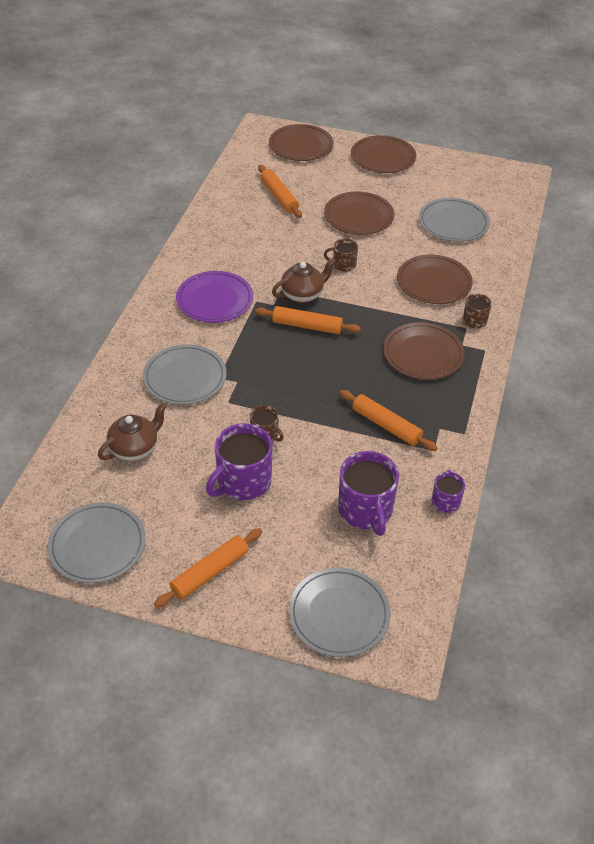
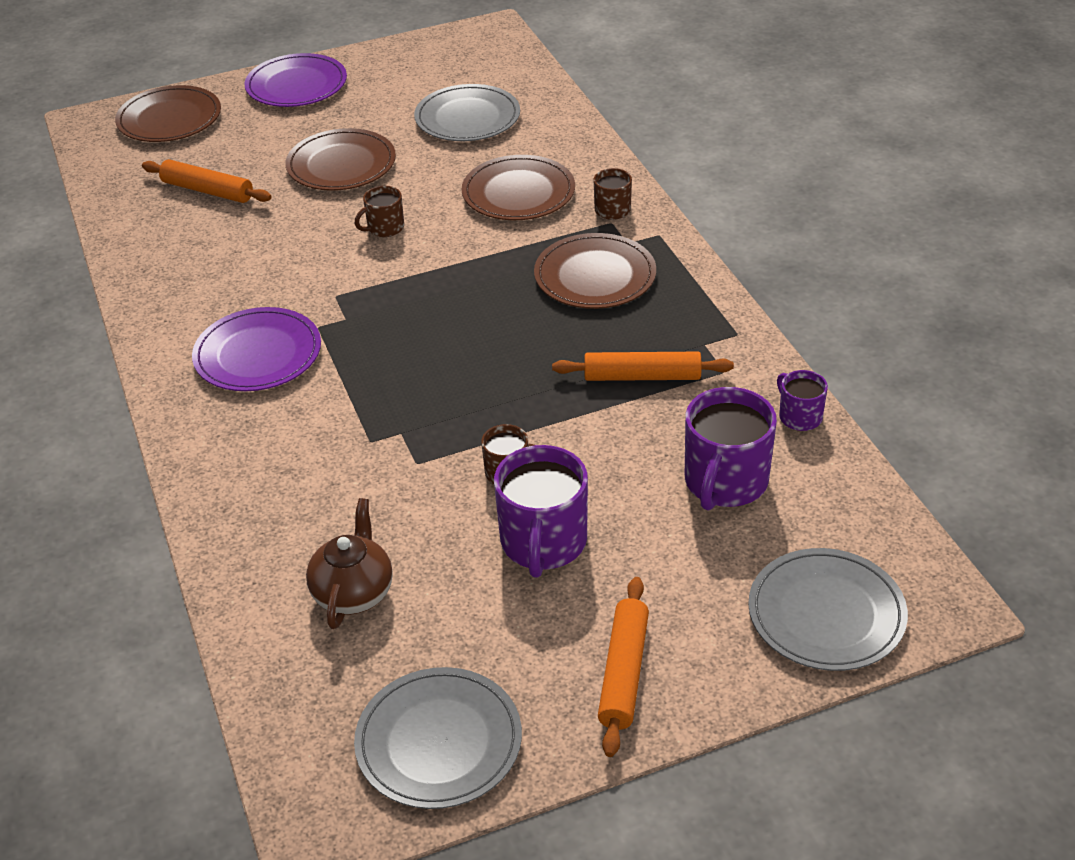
camera: 35 degrees left, 5 degrees down
(185, 377) = (324, 468): grey plate -> none
(303, 294) = (371, 287): brown teapot -> none
(307, 326) = (418, 320): orange rolling pin -> none
(365, 510) = (725, 482): purple mug -> purple mug turned 75 degrees clockwise
(383, 157) = (296, 85): brown plate -> purple plate

